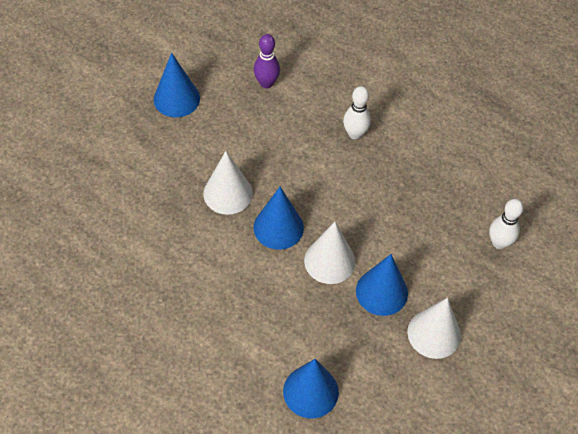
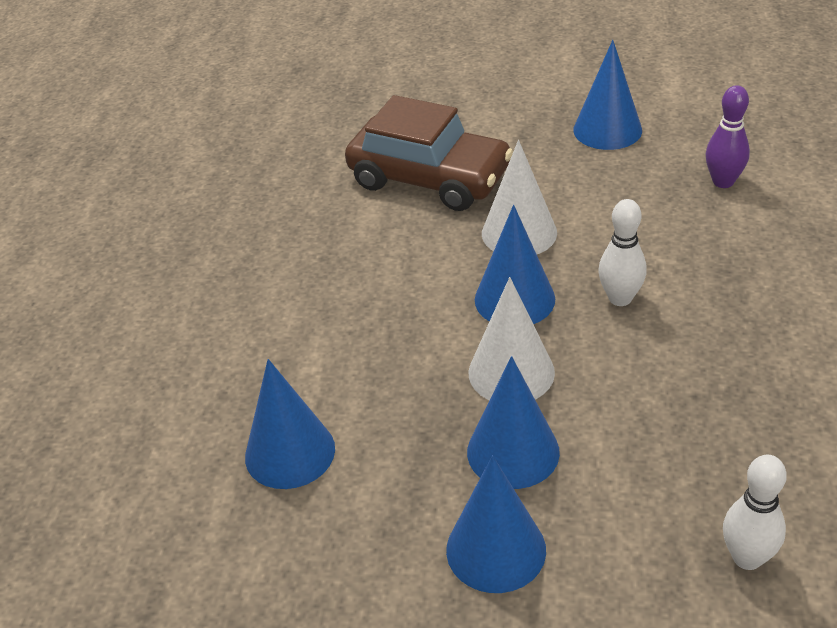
camera: 65 degrees right, 15 degrees down
(140, 205) = (429, 178): none -> brown car
(355, 134) = (747, 296): white bowling pin -> white bowling pin (620, 298)
(434, 333) = (496, 549): white cone -> blue cone

